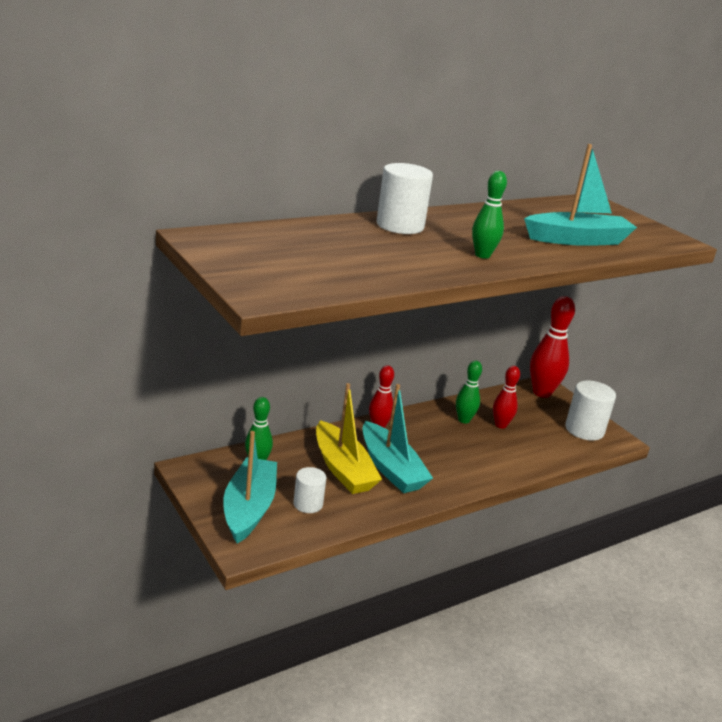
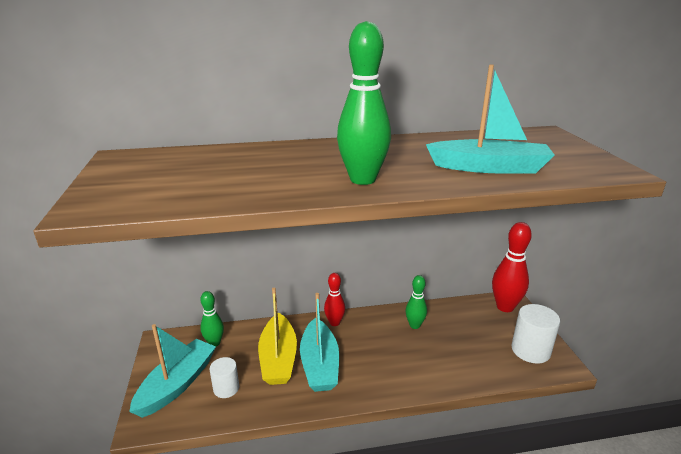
camera: 25 degrees right, 0 degrees up
(400, 226) = (313, 151): white cylinder -> none
(482, 255) = (362, 179): green bowling pin -> green bowling pin, size x1.69
(500, 425) = (447, 334): red bowling pin -> none

